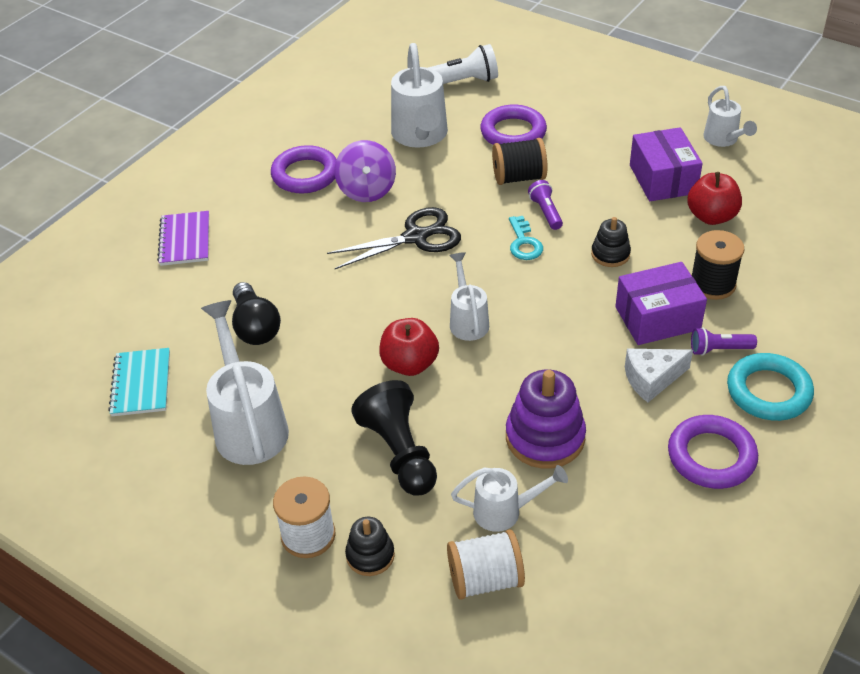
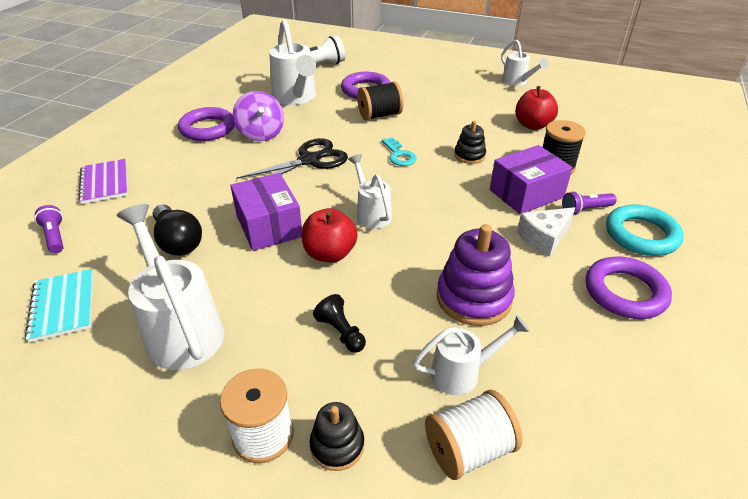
camera: 15 degrees left, 5 degrees down
(399, 452) = (341, 332): black pawn -> black pawn, size x0.53
(546, 212) = (408, 134): purple flashlight -> purple flashlight (55, 236)
(662, 179) = (486, 107): purple box -> purple box (269, 226)

